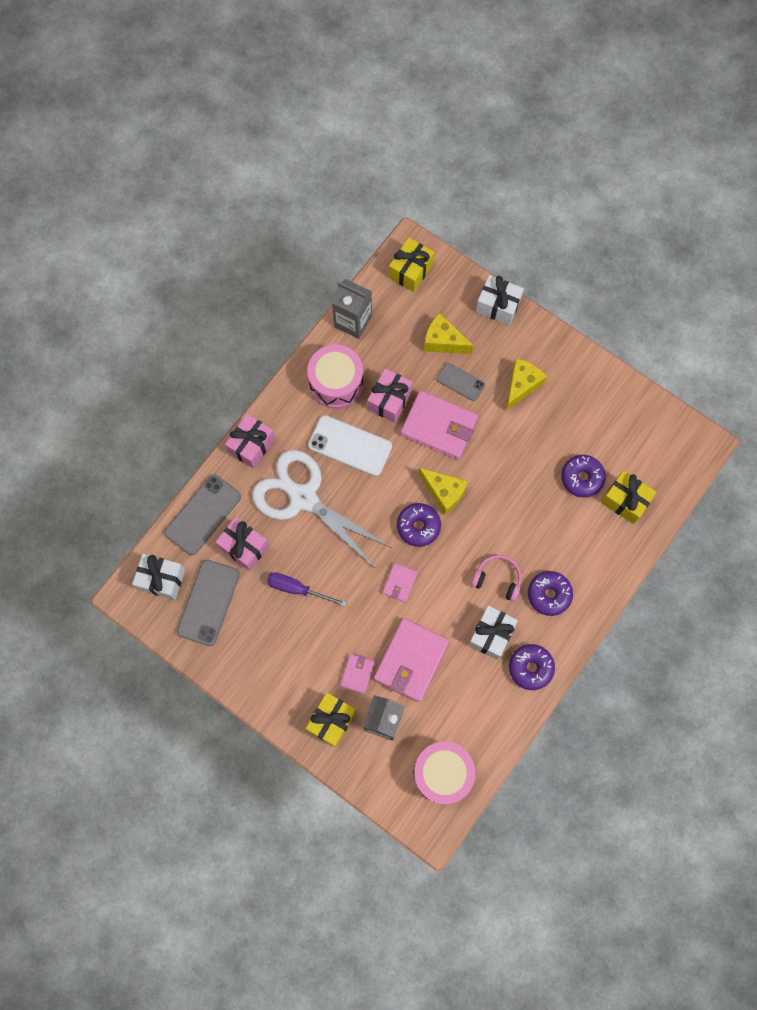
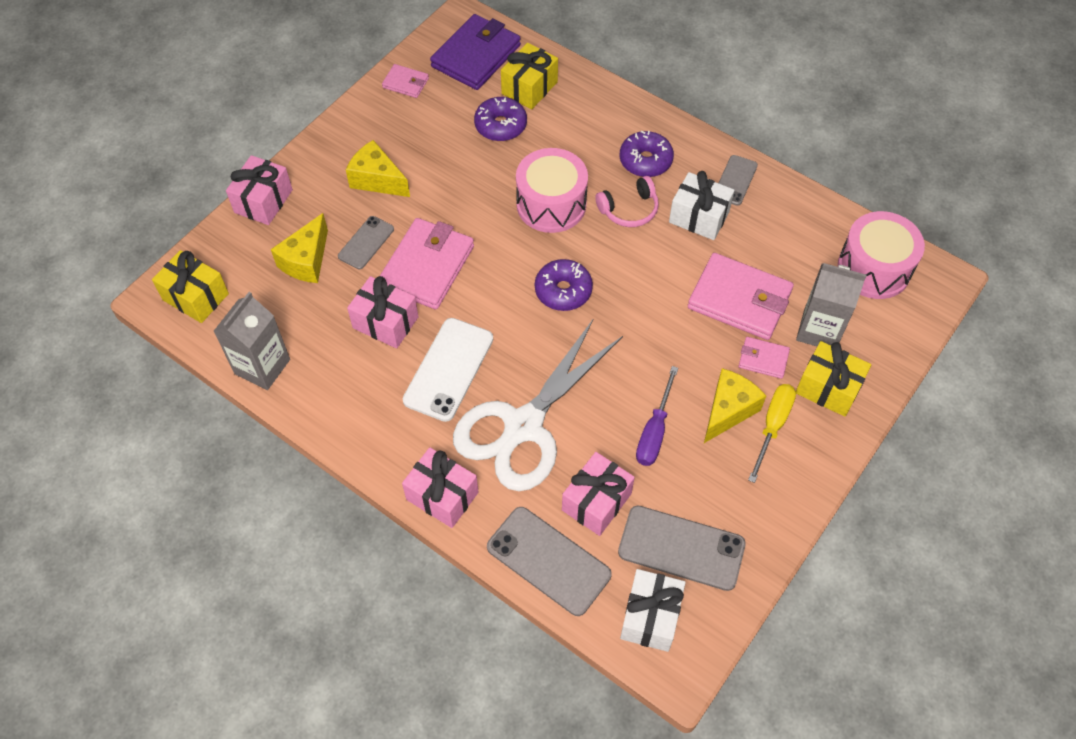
camera: 90 degrees left, 15 degrees down
(300, 675) = (772, 426): none -> yellow screwdriver
(336, 383) = (354, 387): pink drum -> pink drum (551, 204)
(400, 583) = (639, 311): pink wallet -> pink wallet (405, 83)
(444, 492) = (517, 263): yellow cheese -> yellow cheese (728, 410)
(497, 579) = (629, 209): pink headphones -> pink headphones turned 135 degrees counterclockwise
(498, 306) = (263, 201): white gift -> pink gift
(530, 668) = (735, 180): purple donut -> grey phone
(659, 456) = (476, 56): none -> purple wallet

